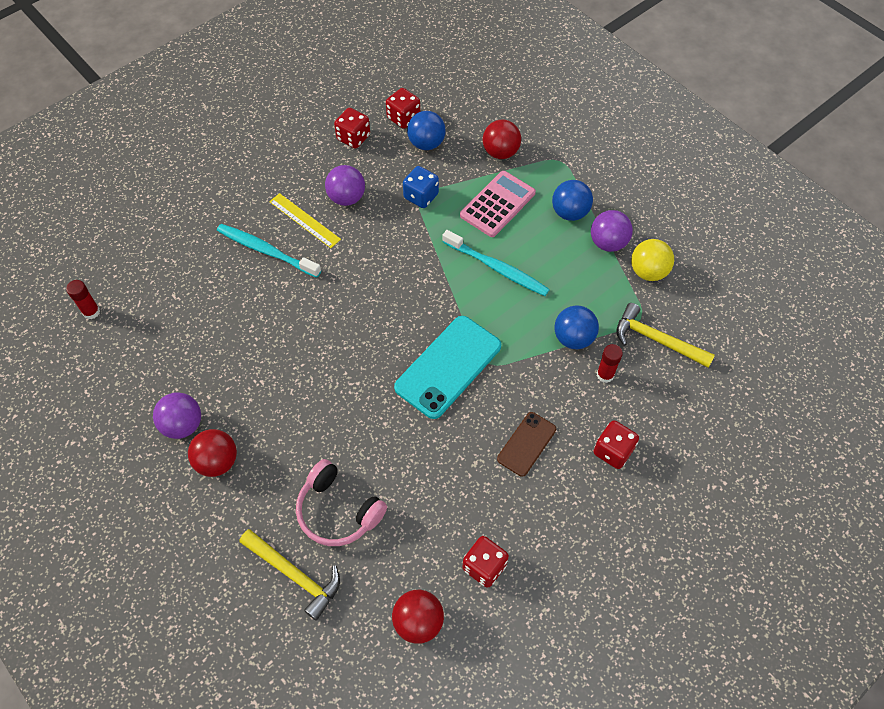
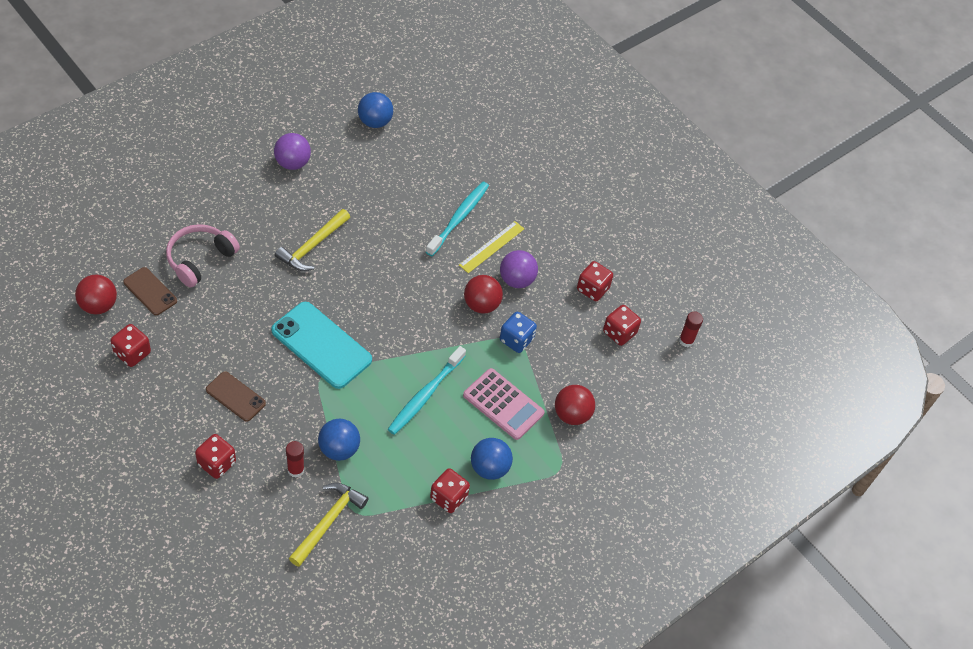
camera: 85 degrees right, 5 degrees down
(91, 312) = (405, 104): red glue stick -> red glue stick (686, 340)
(217, 461) = (257, 184): red ball -> red ball (481, 305)
(295, 575) = (153, 230): yellow hammer -> yellow hammer (312, 246)
(391, 562) = (150, 291): none -> brown phone
(426, 143) = (584, 350): blue ball -> blue ball (375, 122)
(608, 243) = (448, 497): purple ball -> red dice
(648, 272) = (410, 529): yellow ball -> none

